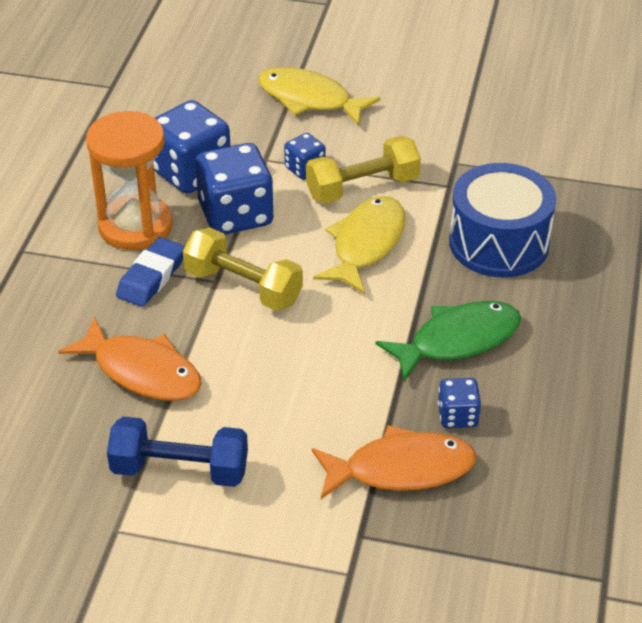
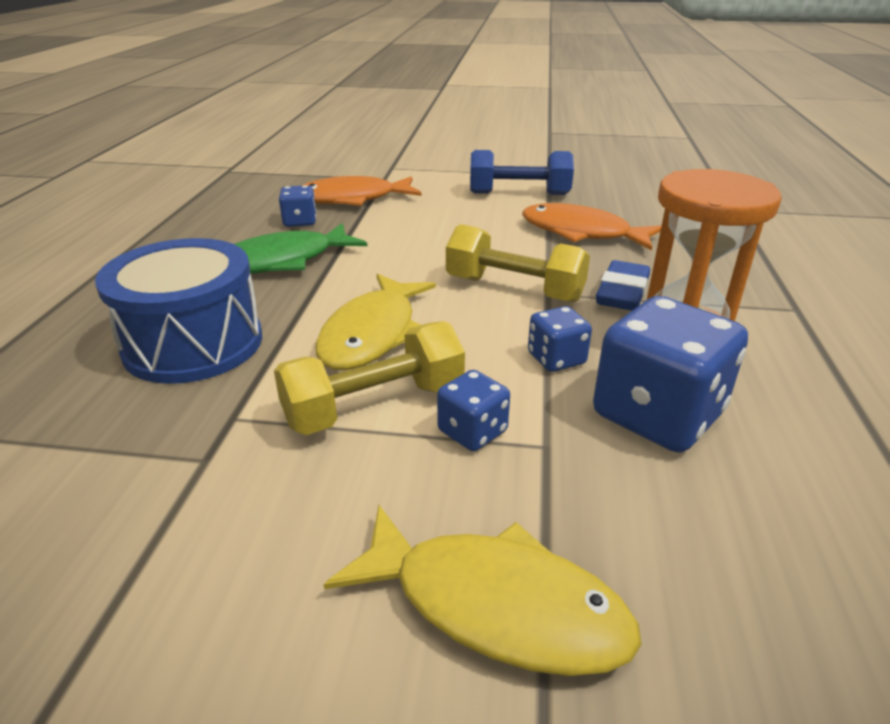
camera: 175 degrees right, 10 degrees down
(236, 215) = (556, 359): blue dice -> blue dice, size x0.51

